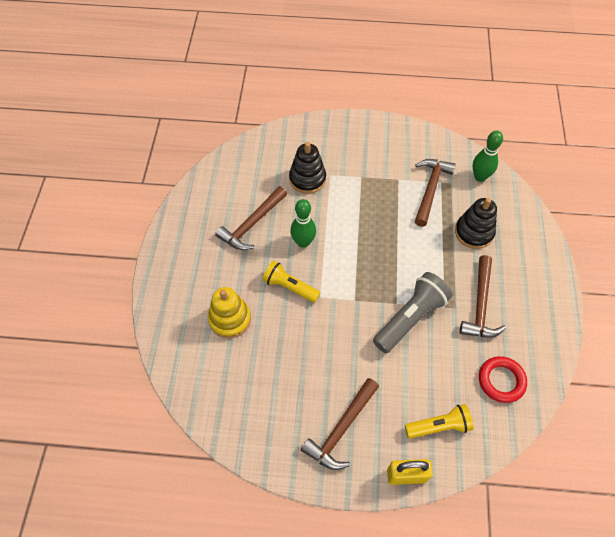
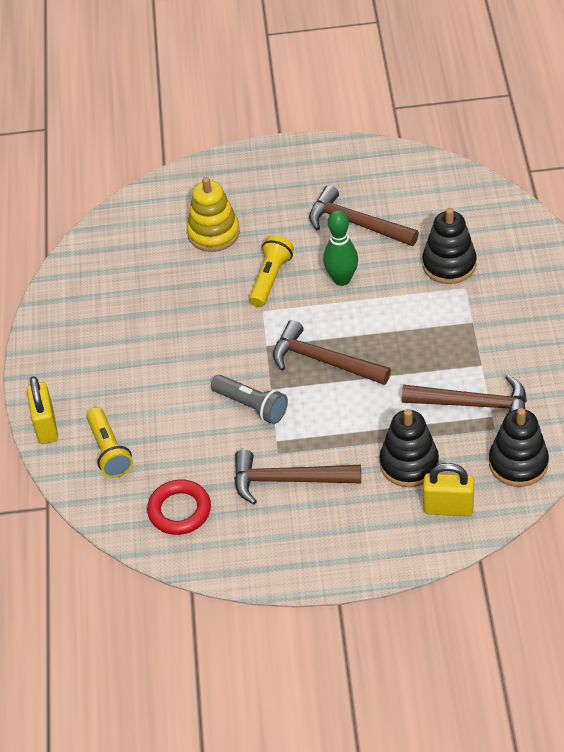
camera: 85 degrees right, 10 degrees down
(341, 429) = (92, 359): brown hammer -> brown hammer (323, 361)
(410, 318) = (251, 406): grey flashlight -> grey flashlight, size x0.66
(480, 177) = (518, 463): green bowling pin -> black stacking toy
(511, 218) = (448, 508): none -> yellow padlock

